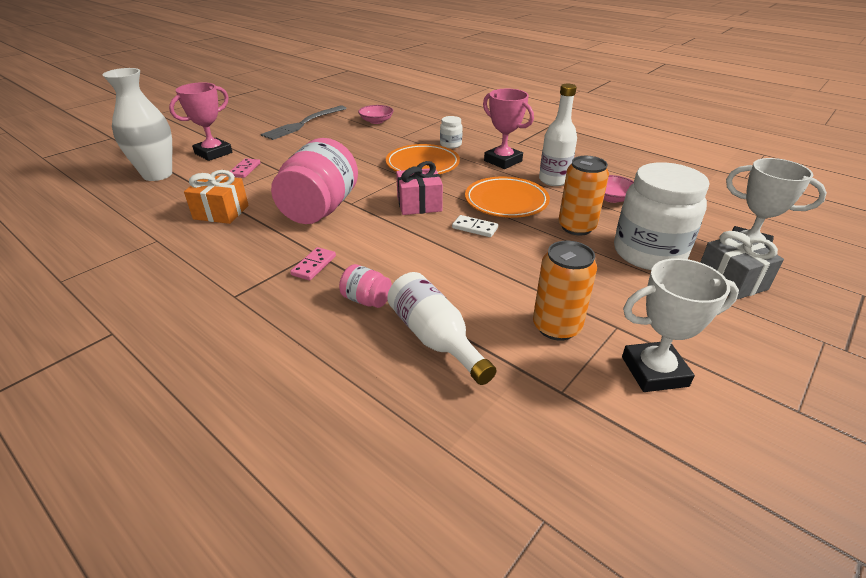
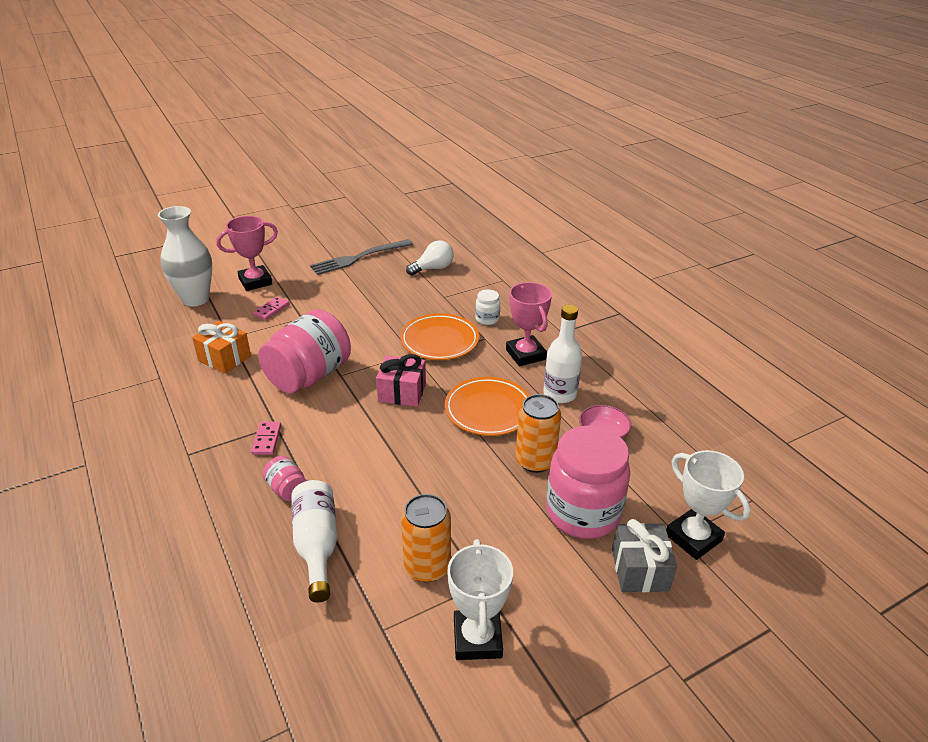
camera: 20 degrees right, 0 degrees up
(314, 265) = (266, 440): pink domino -> pink domino turned 45 degrees counterclockwise
(376, 121) = (433, 268): pink bowl -> white light bulb
(475, 228) = (434, 435): white domino -> none
(648, 253) = (582, 512): white jar -> pink jar
(654, 371) = (477, 638): white trophy -> white trophy turned 75 degrees clockwise

